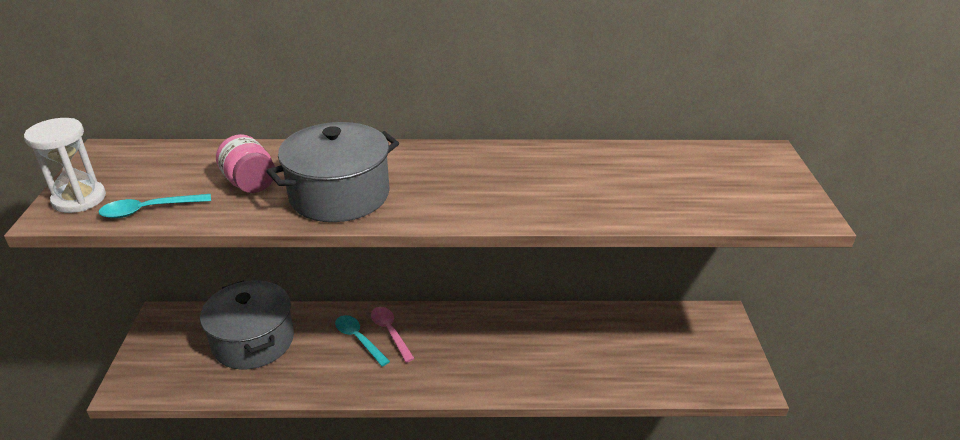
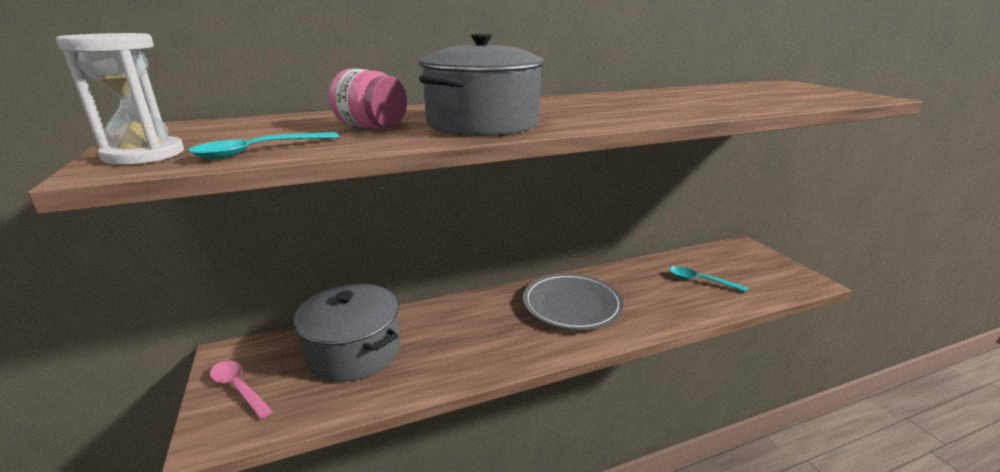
camera: 20 degrees left, 10 degrees down
(358, 339) = (467, 324): turquoise spoon -> turquoise spoon (700, 281)
(390, 332) = (494, 312): pink spoon -> pink spoon (238, 388)
(467, 344) = (572, 305): none -> grey plate

